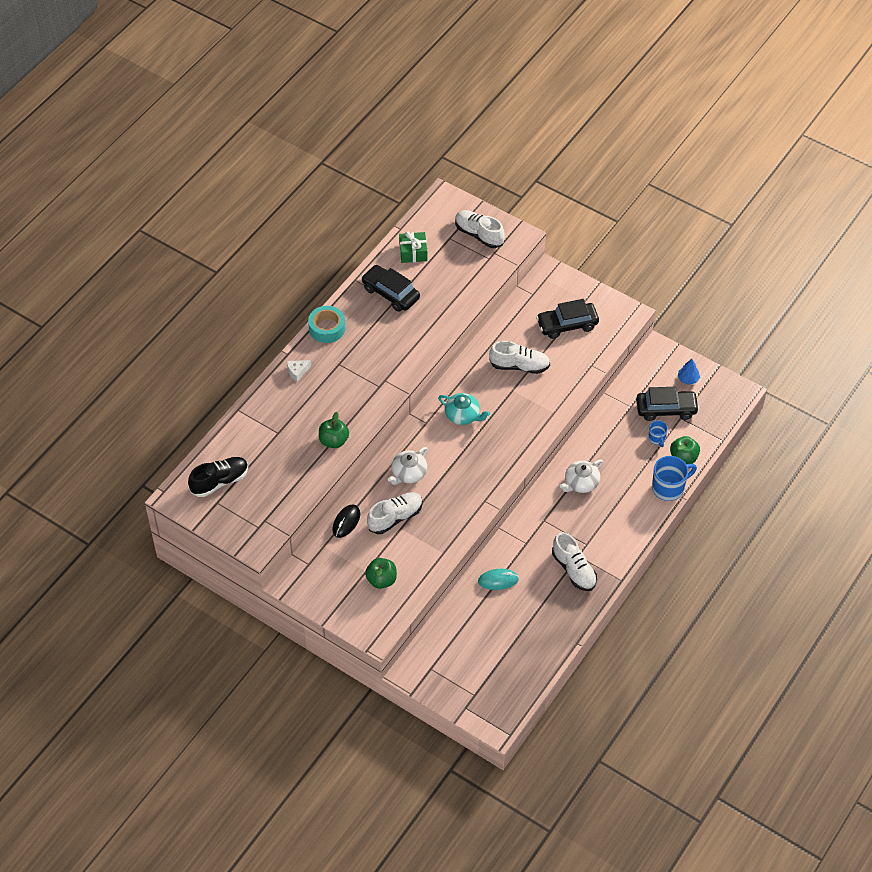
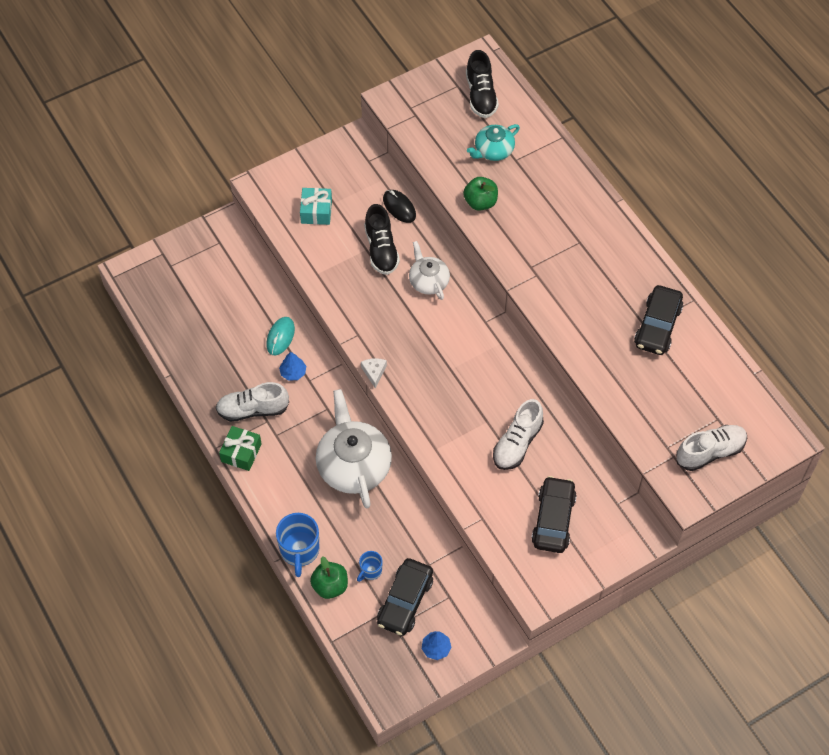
camera: 115 degrees right, 5 degrees up
(297, 371) = (587, 202): white cheese -> white cheese (374, 372)
(327, 328) = (634, 249): turquoise tape -> none
(381, 580) = (316, 211): green apple -> turquoise gift
(390, 293) = (657, 326): black car -> black car turned 135 degrees clockwise
(395, 517) = (381, 249): white shoe -> black shoe
(413, 252) = (710, 372): green gift -> green gift (241, 453)
(463, 415) = (477, 359): turquoise teapot -> turquoise teapot (493, 150)
(525, 557) = (293, 372): none -> blue tree
(581, 483) = (353, 465): white teapot -> white teapot, size x1.78
(657, 438) = (370, 571): blue mug -> blue mug turned 60 degrees counterclockwise

